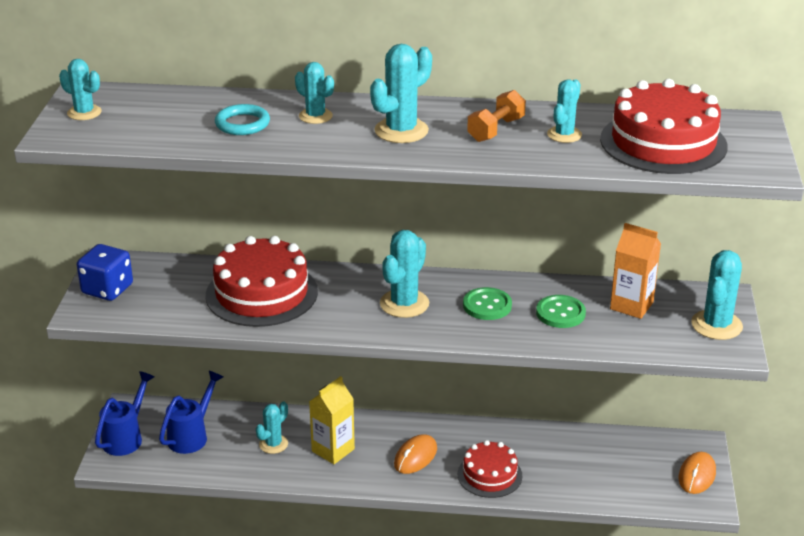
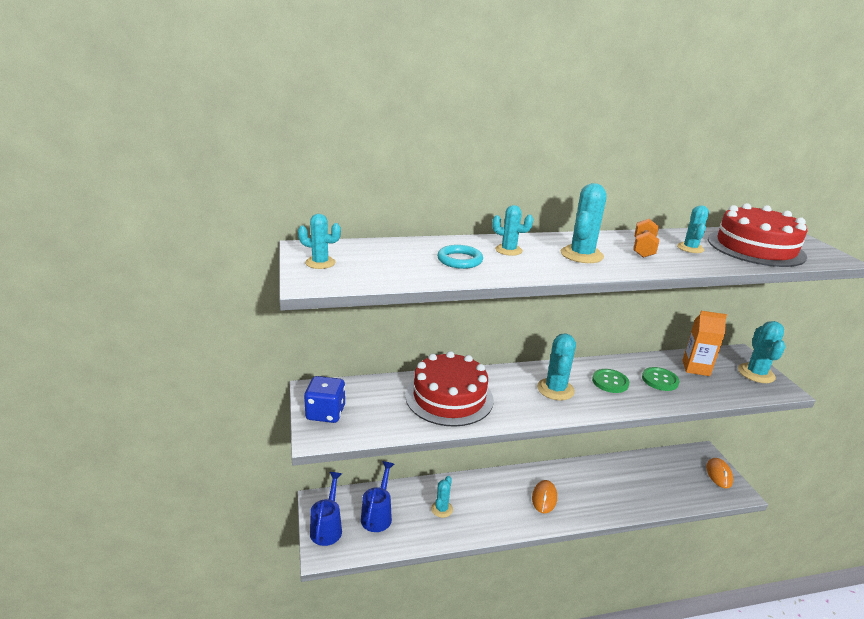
camera: 20 degrees left, 5 degrees down
(333, 450) = (486, 505): yellow carton -> none
(489, 475) = (600, 502): red cake -> none

